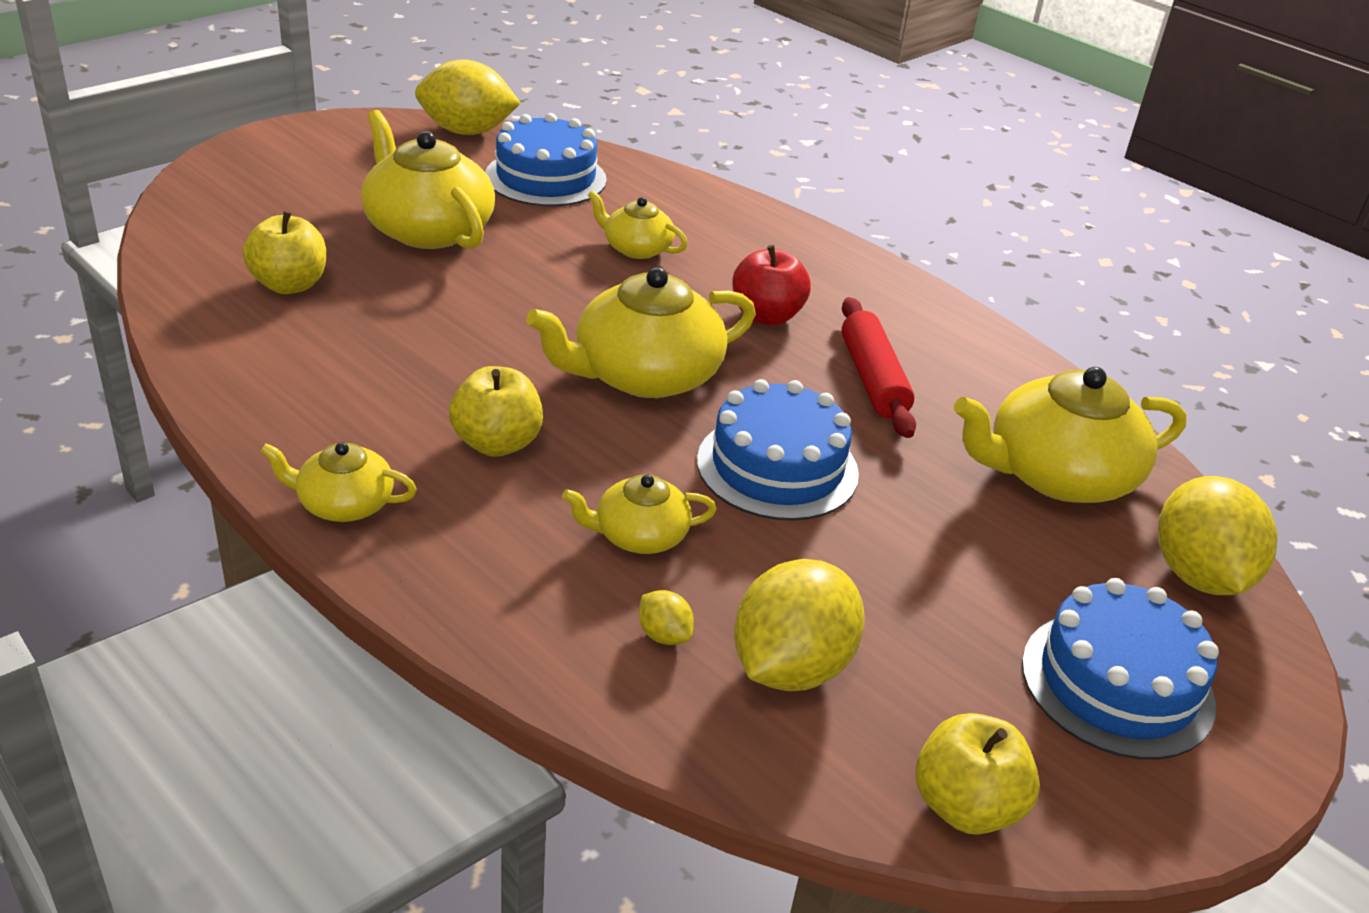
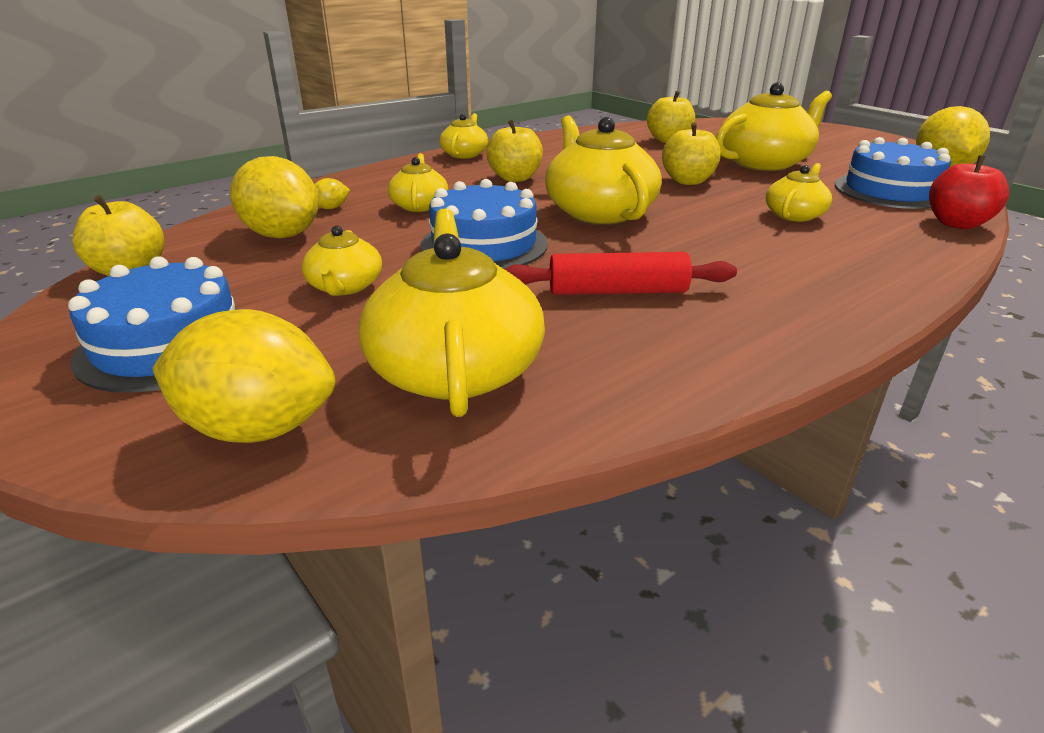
camera: 100 degrees right, 5 degrees down
(511, 296) = (688, 181): none -> yellow apple
(766, 316) = (710, 255): red apple -> red apple (956, 224)
(933, 569) = (345, 287): none -> yellow teapot

